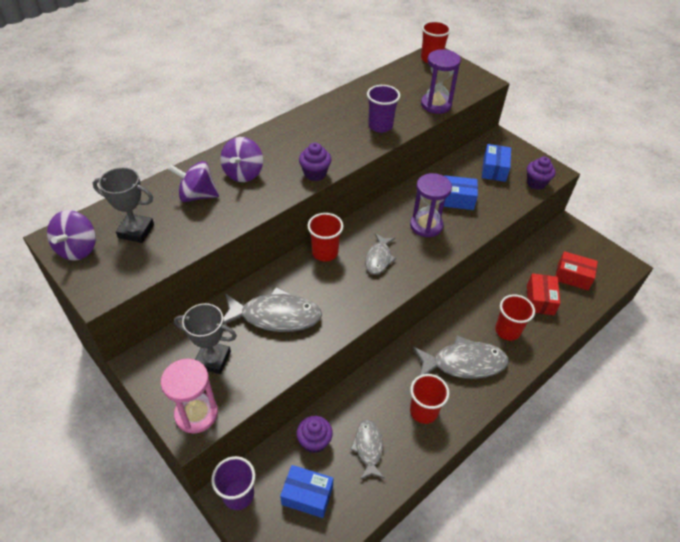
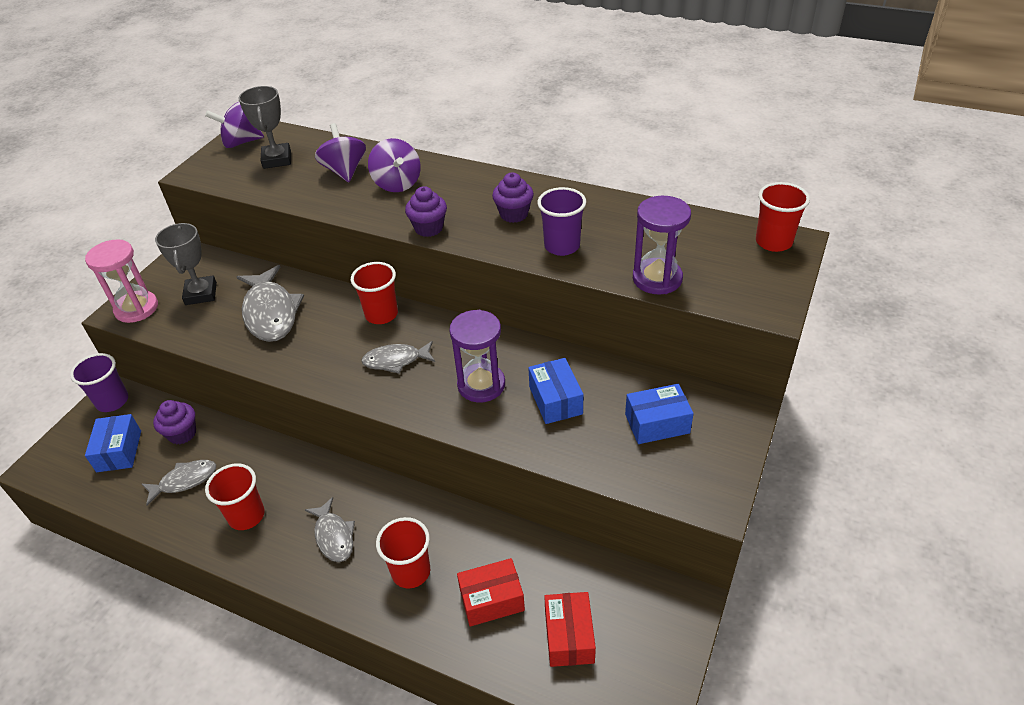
camera: 70 degrees right, 5 degrees down
(243, 173) = (397, 184): purple spinning top -> purple spinning top turned 105 degrees counterclockwise
(464, 363) = (334, 536): grey fish -> grey fish, size x0.59
(536, 183) = (664, 483): purple cupcake -> purple cupcake (514, 214)

